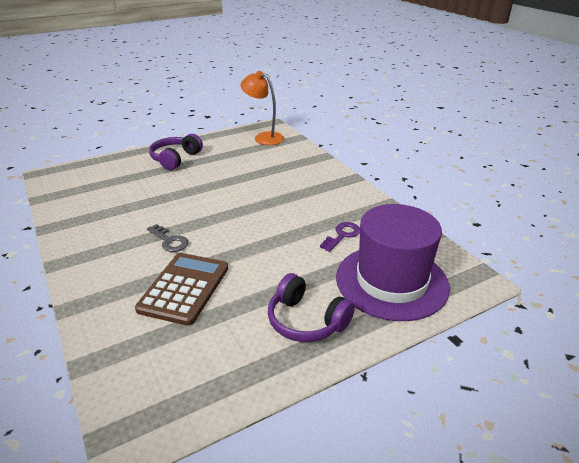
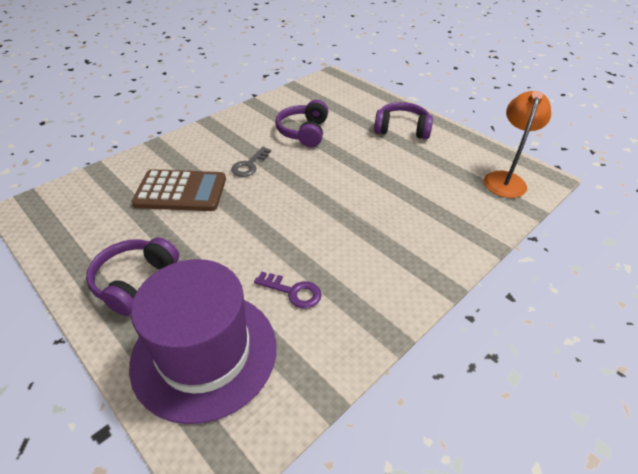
camera: 75 degrees right, 10 degrees up
(138, 204) = (304, 132): none -> purple headphones

